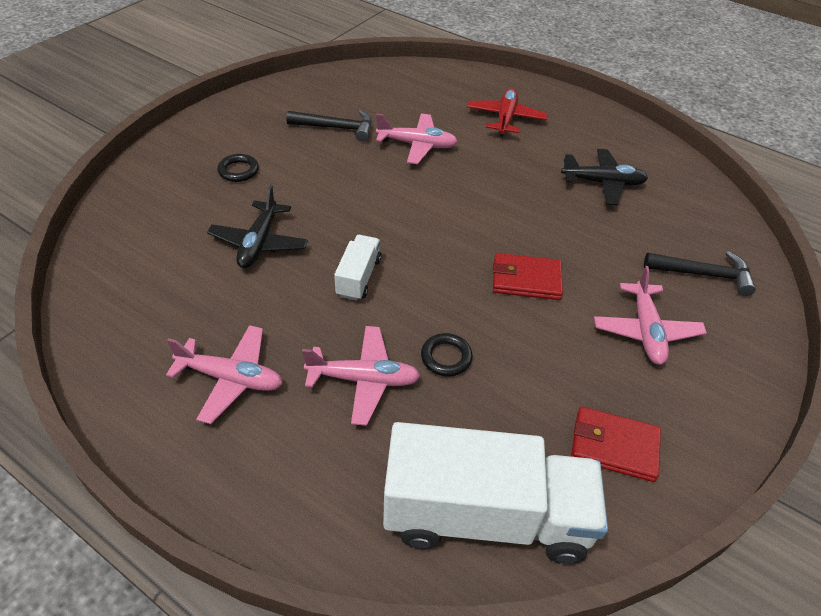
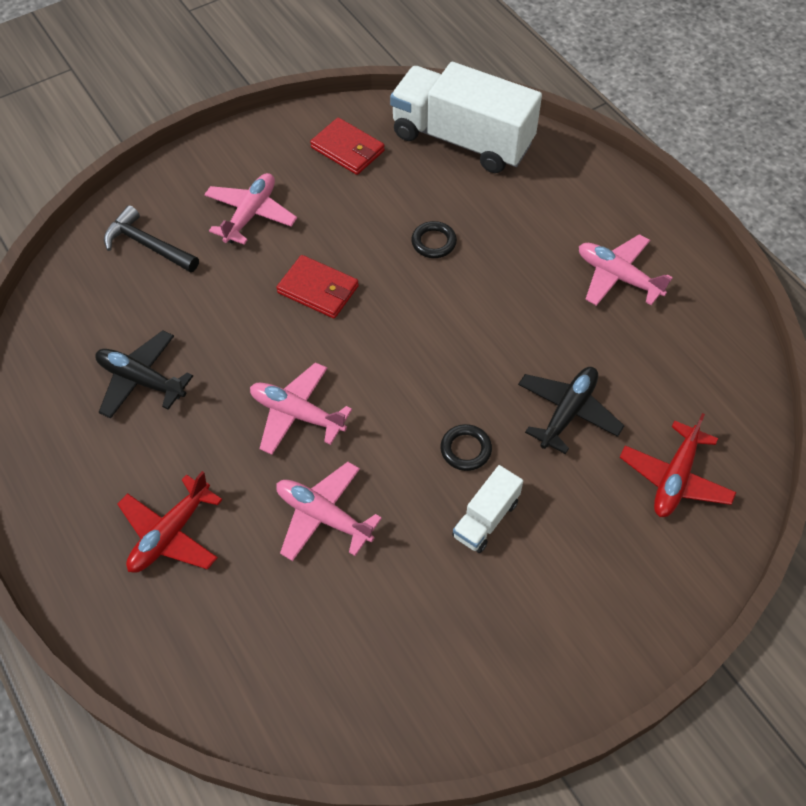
camera: 155 degrees left, 10 degrees up
(160, 221) = (675, 478): none -> red plane
(238, 171) = (572, 538): black ring -> black ring (465, 449)
(337, 128) = (417, 588): black hammer -> none
(358, 277) = (478, 339): white truck -> white truck (486, 519)
(363, 380) = (509, 245): pink plane -> pink plane (297, 414)

